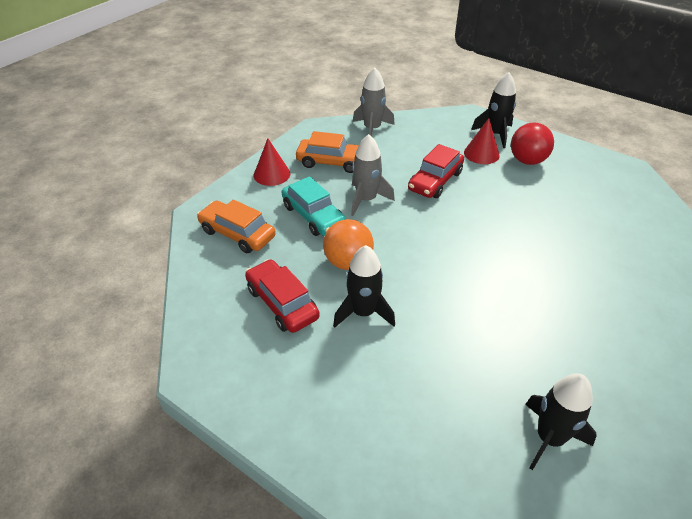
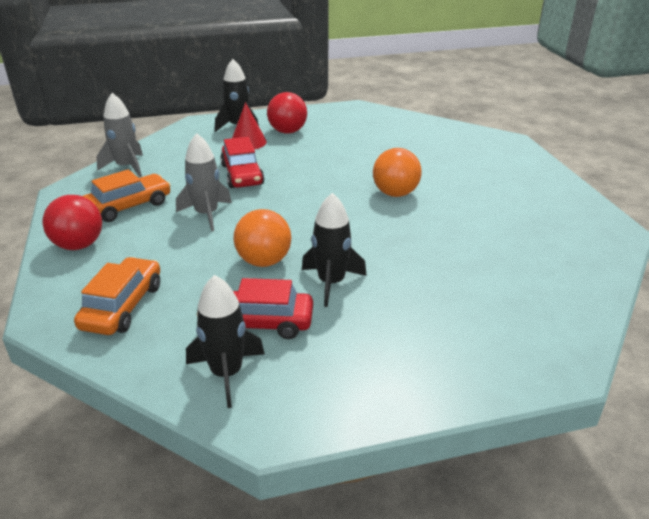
camera: 50 degrees left, 10 degrees down
(237, 234) = (123, 306): orange car -> orange car turned 120 degrees clockwise
(272, 174) = (79, 245): red cone -> red ball
(313, 216) = (178, 250): turquoise car -> none
(526, 275) = (395, 193): none -> orange ball
(549, 438) = (543, 264): black rocket -> black rocket (226, 373)

